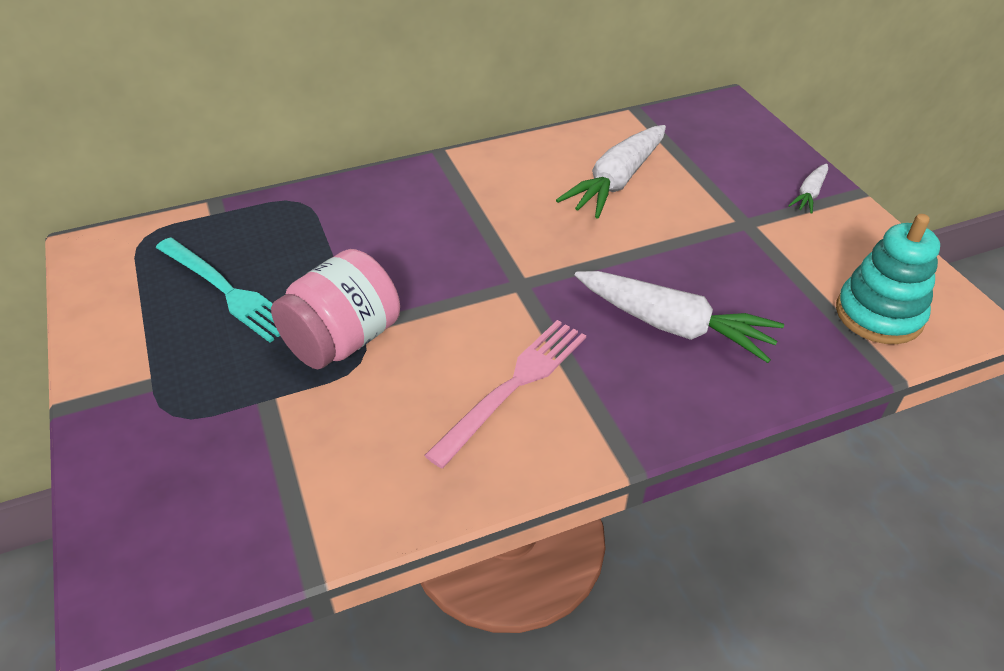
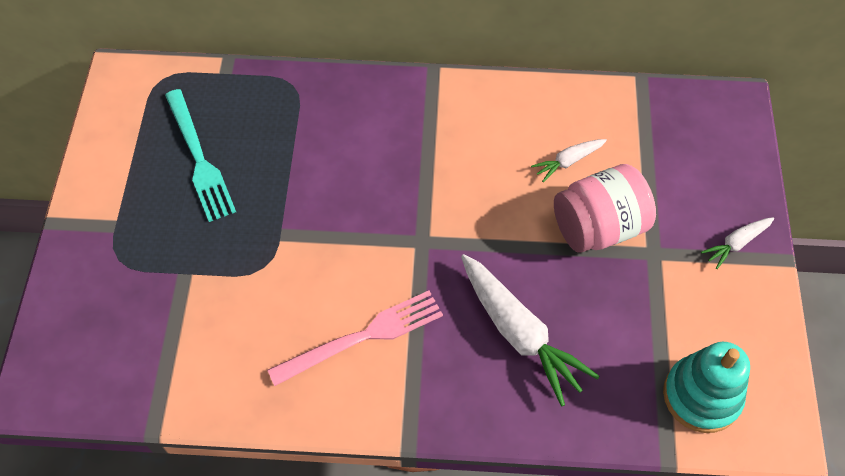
camera: 25 degrees right, 15 degrees up
(343, 340) = (261, 241): pink jar -> pink jar (598, 227)
(616, 181) = (568, 161): white carrot -> white carrot, size x0.50

